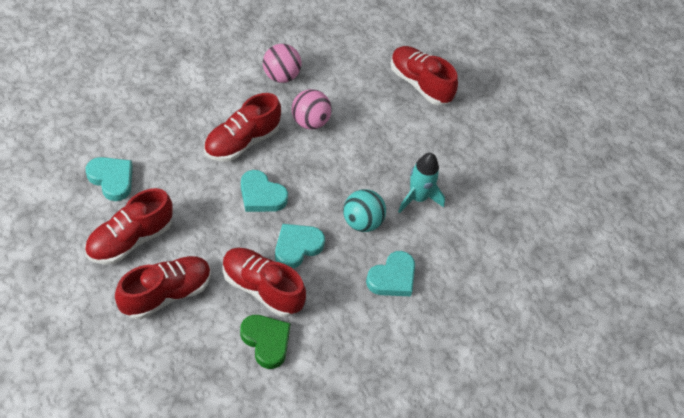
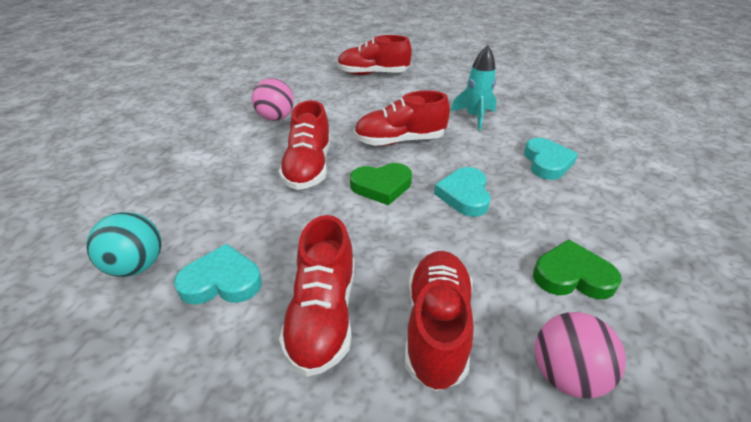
camera: 40 degrees left, 15 degrees down
(261, 195) = (381, 186): turquoise heart -> green heart
(262, 288) = (495, 242): red shoe -> red shoe (400, 141)
(310, 122) = (339, 126): pink ball -> pink ball (566, 374)
(362, 222) = (472, 150): turquoise ball -> turquoise ball (137, 266)

